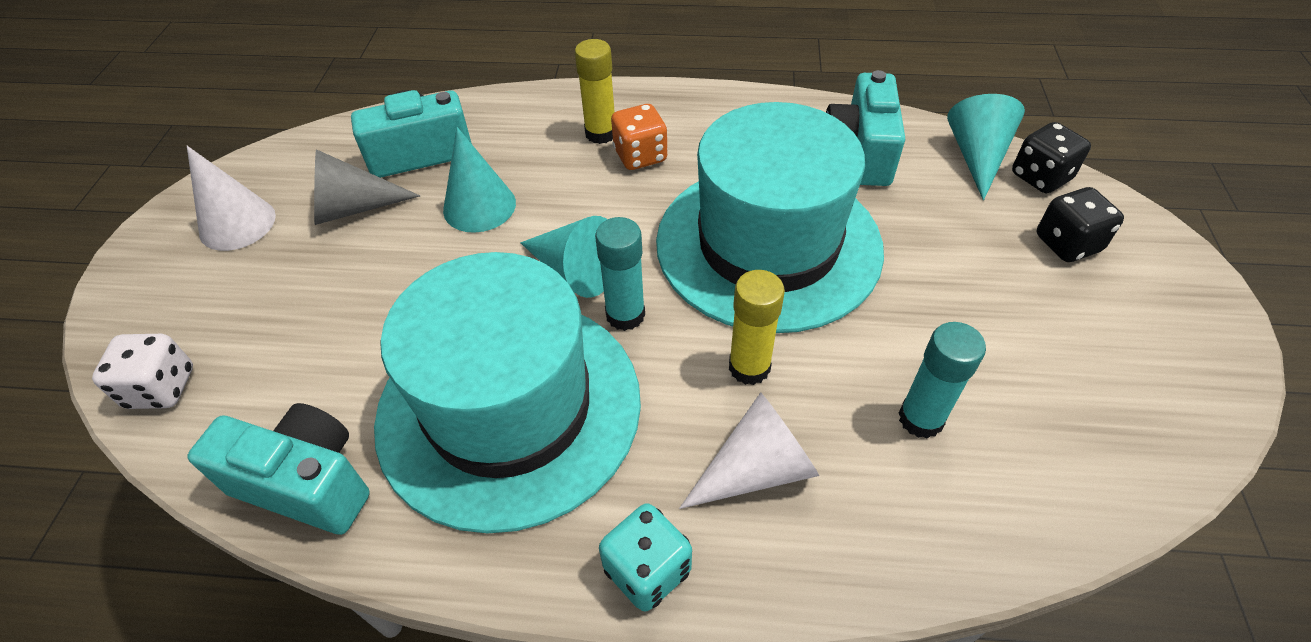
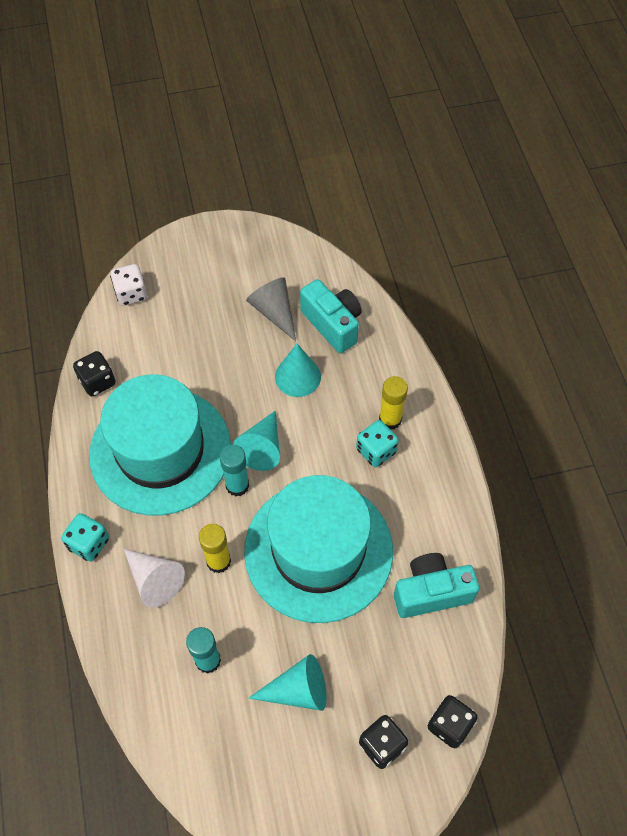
camera: 70 degrees right, 10 degrees up
(237, 224) = (243, 263): white cone -> none
(306, 483) = (97, 382): turquoise camera -> black dice
(640, 156) = (376, 451): orange dice -> turquoise dice
(977, 156) = (457, 677): turquoise cone -> turquoise cone (297, 690)

